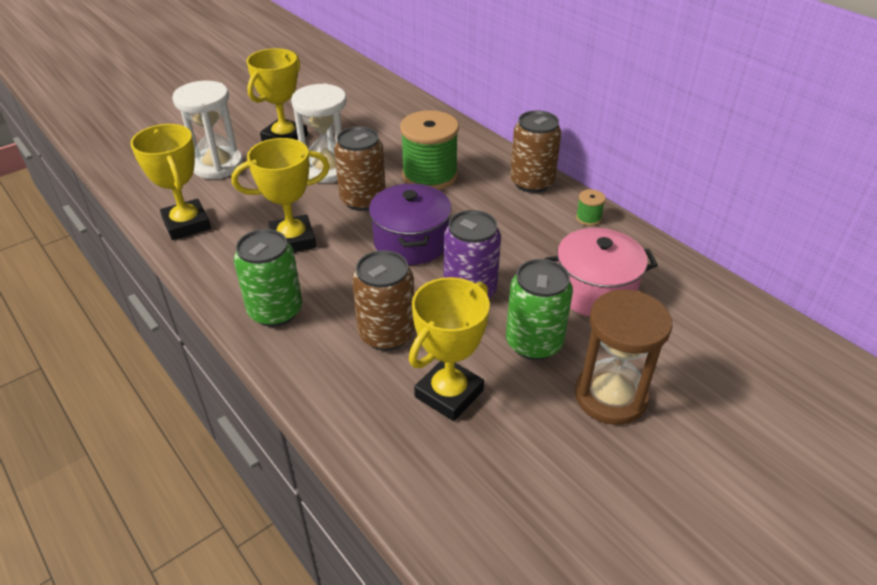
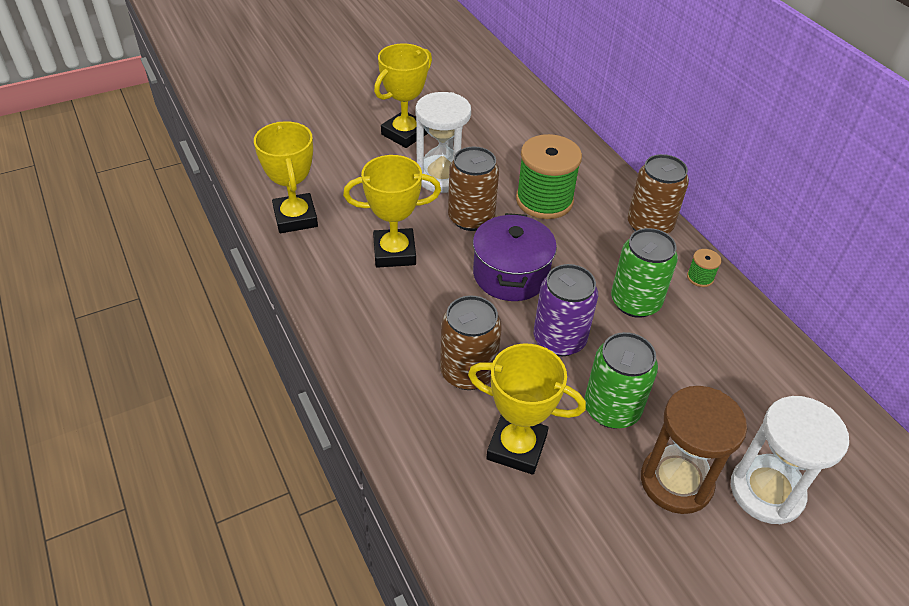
camera: 10 degrees right, 5 degrees up
(218, 165) = (334, 155): white hourglass -> white hourglass (766, 491)
(275, 311) = (366, 328): green can -> green can (635, 302)
(449, 394) = (516, 447): yellow trophy -> yellow trophy turned 60 degrees clockwise
(594, 291) = (687, 362): pink pot -> none

